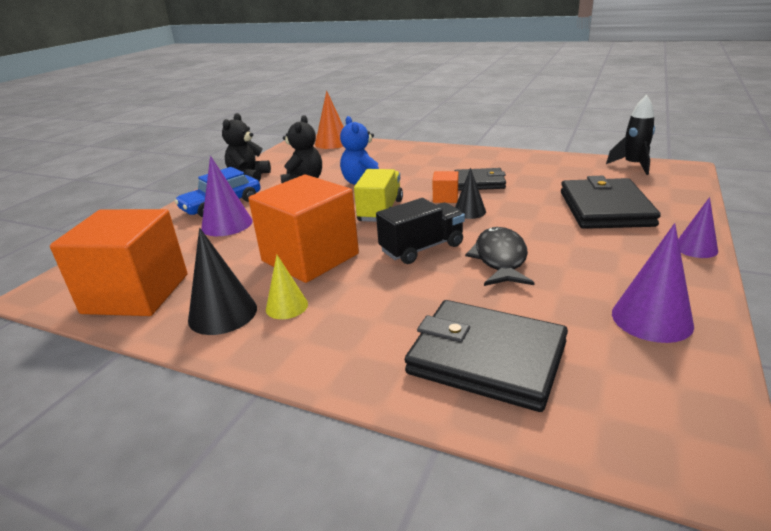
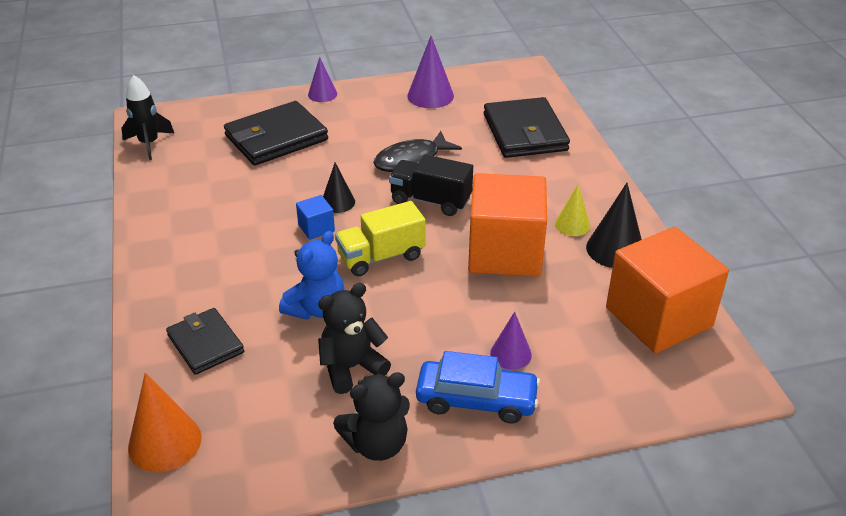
camera: 130 degrees left, 10 degrees up
(227, 224) = (510, 354): purple cone -> purple cone, size x0.63
(445, 198) = (316, 228): orange cube -> blue cube
(479, 182) = (257, 221): black wallet -> black wallet (205, 344)

